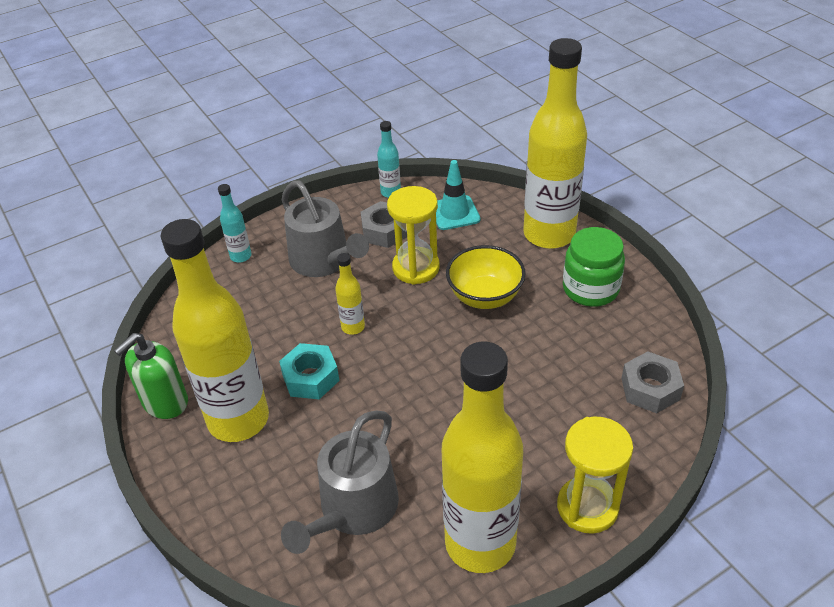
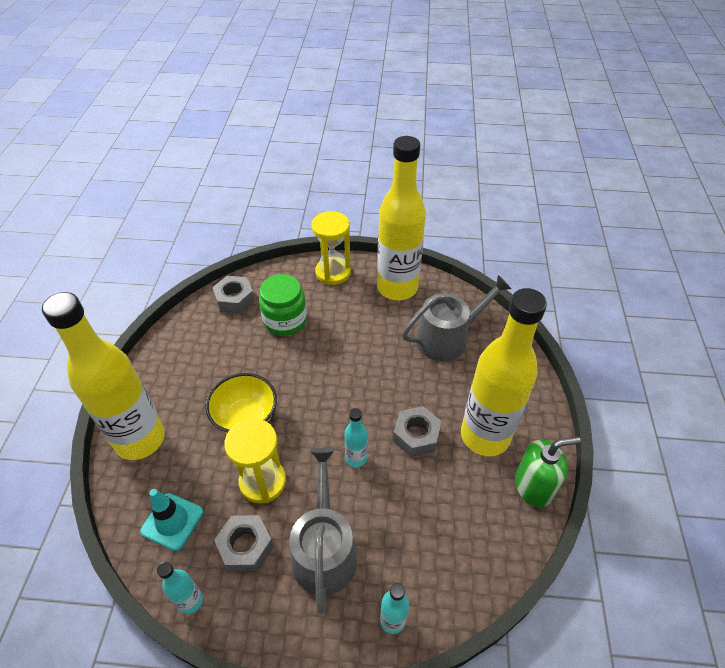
camera: 145 degrees left, 5 degrees up
(310, 378) = (416, 435): turquoise nut -> grey nut
(353, 327) = (356, 458): yellow bottle -> turquoise bottle
(590, 289) = (179, 375): green jar -> green jar (285, 320)

